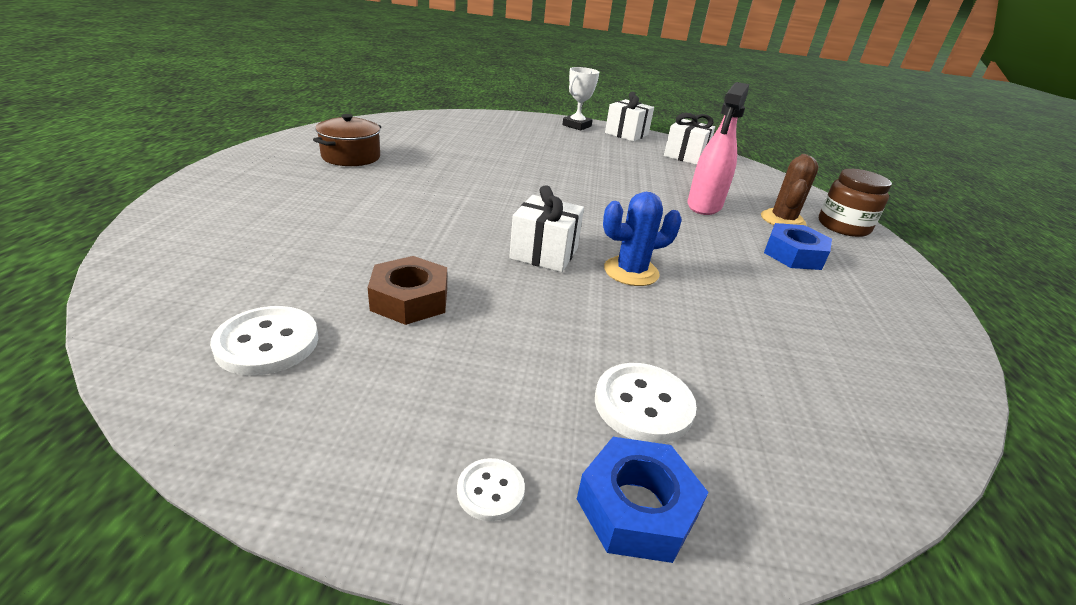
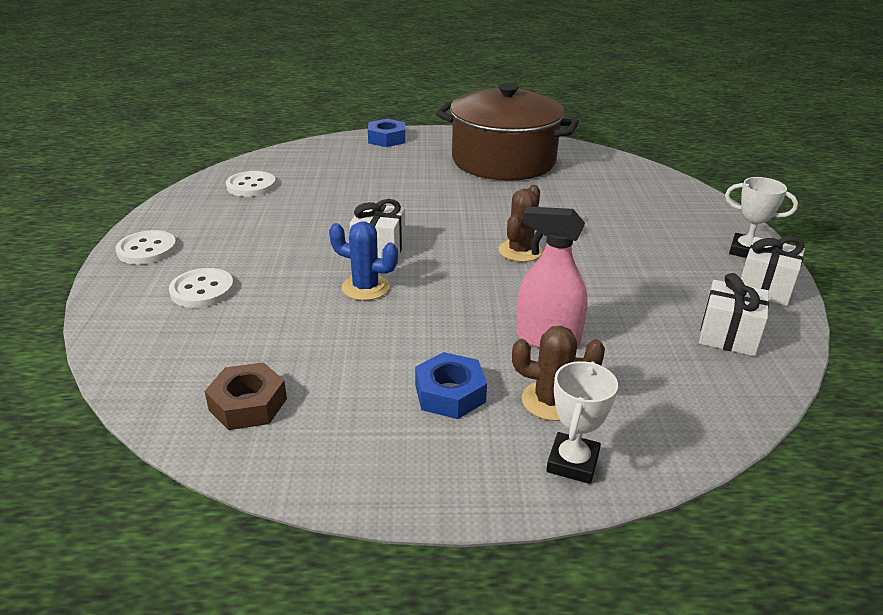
camera: 85 degrees right, 0 degrees up
(351, 157) = (503, 161): brown pot -> brown pot, size x2.19
(410, 299) = (299, 211): brown nut -> brown nut (248, 404)
(490, 491) = (147, 250): white button -> white button, size x1.80
(563, 188) = (520, 251): none -> brown cactus
(631, 271) = (365, 288): blue cactus -> blue cactus turned 45 degrees counterclockwise
(637, 508) = (128, 287): blue nut -> blue nut (387, 139)
(843, 226) = (572, 462): brown jar -> white trophy

